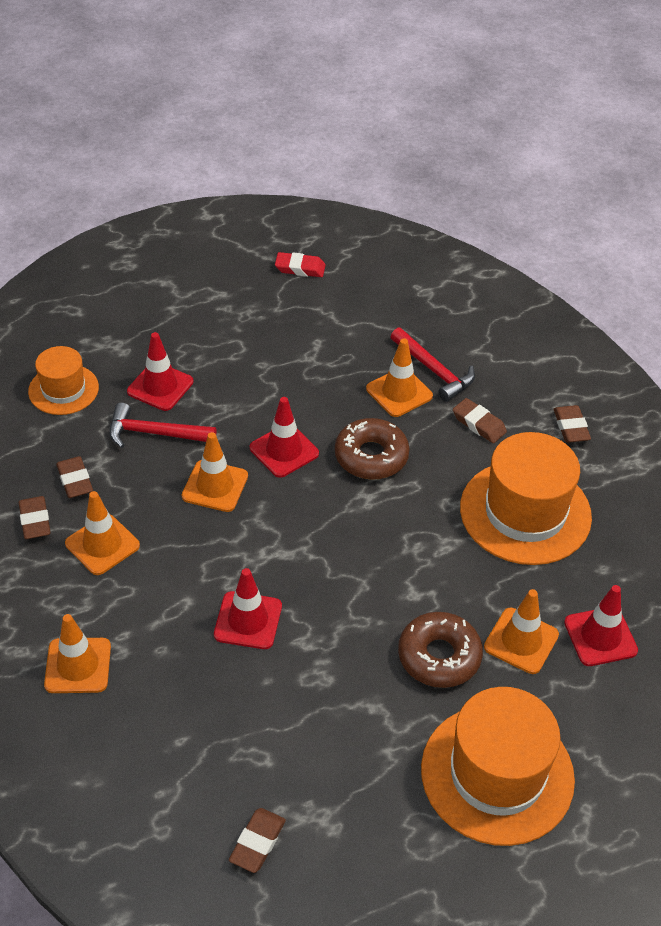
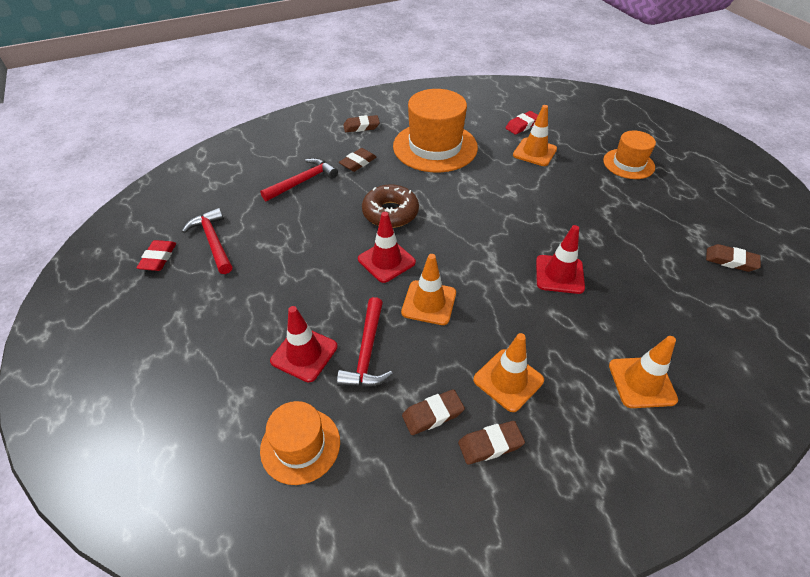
camera: 90 degrees left, 0 degrees up
(324, 305) = (213, 241): none -> red hammer
(399, 392) = (324, 199): orange traffic cone -> none
(439, 656) = (557, 183): brown donut -> none
(497, 774) = (628, 164): orange hat -> orange hat, size x0.57
(600, 636) = (522, 125): red traffic cone -> red eraser

